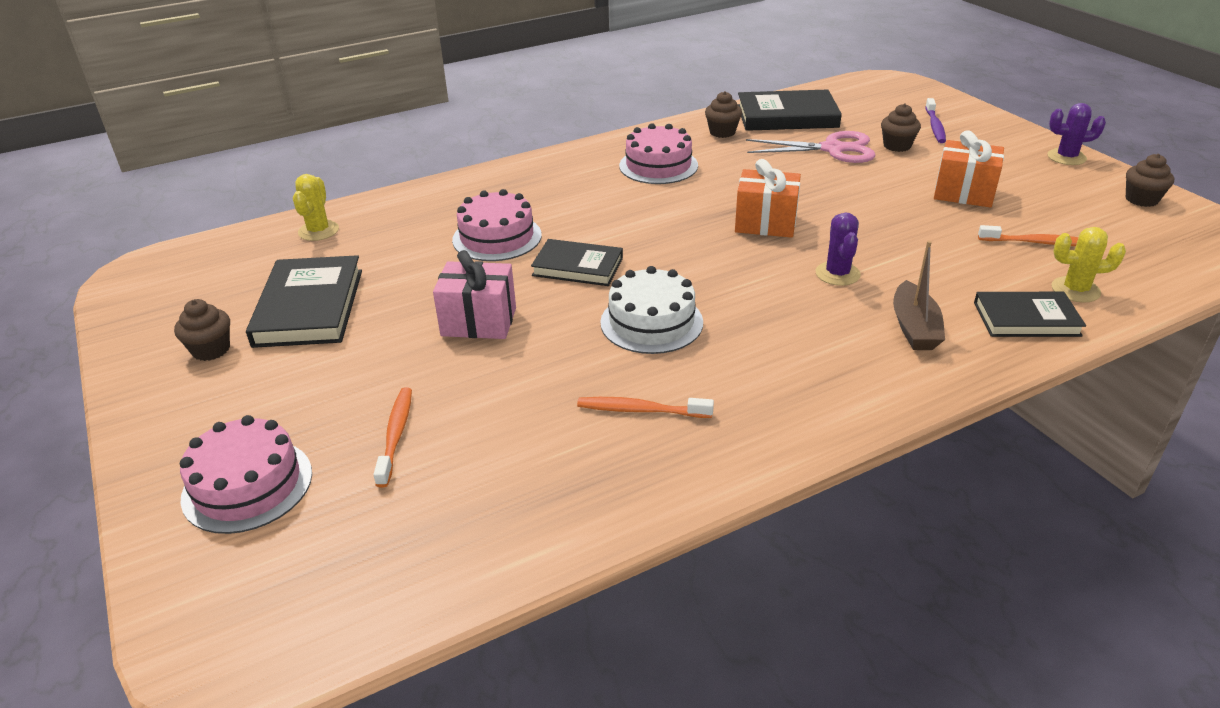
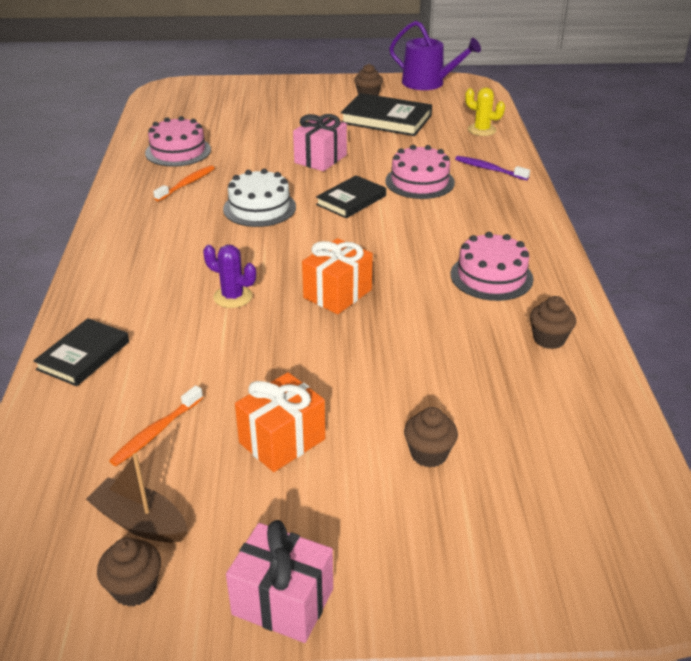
camera: 115 degrees right, 0 degrees up
(137, 309) = (428, 83): none -> purple watering can
(247, 485) = (251, 97): pink cake -> pink cake (178, 151)
(396, 435) = (246, 126): orange toothbrush -> none
(787, 116) = (569, 404): black book -> none
(833, 149) = (454, 398): pink scissors -> none
(914, 328) = (138, 300): brown boat -> brown boat (140, 522)
(935, 126) = (463, 525): purple toothbrush -> purple toothbrush (489, 169)
(1066, 157) = (283, 602): purple cactus -> pink gift
(1075, 290) = (78, 406): yellow cactus -> none

